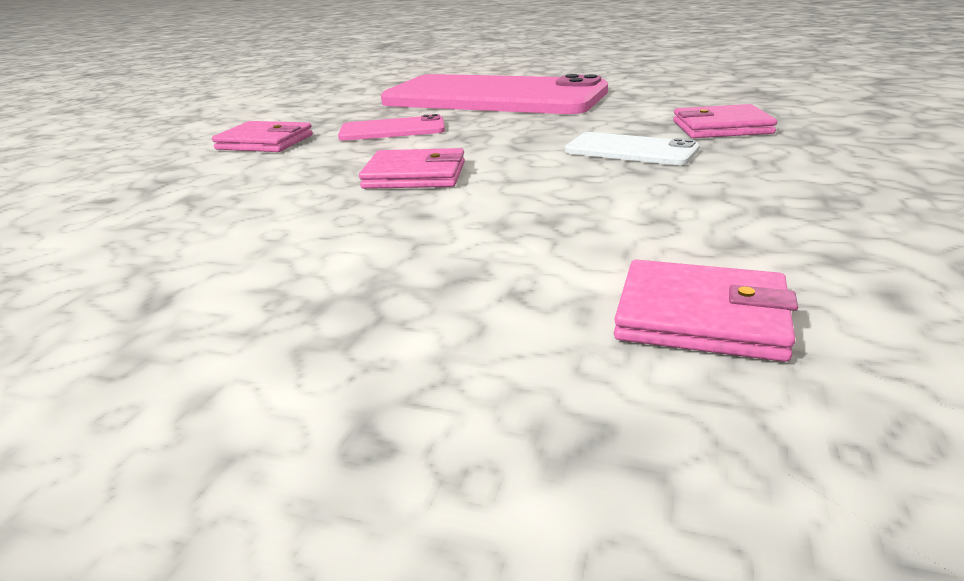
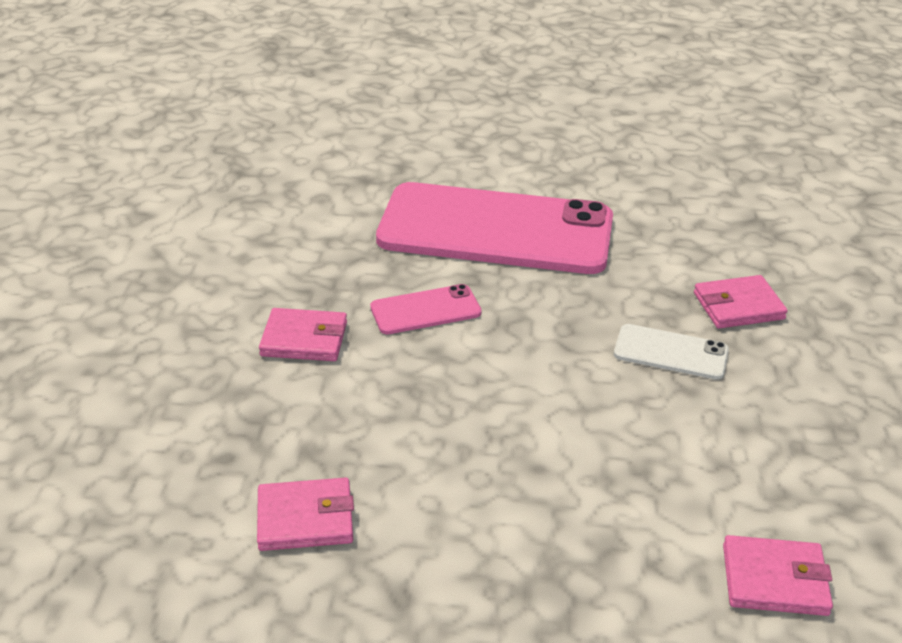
camera: 15 degrees left, 10 degrees up
(415, 175) = (498, 404): pink wallet -> pink wallet (305, 519)

